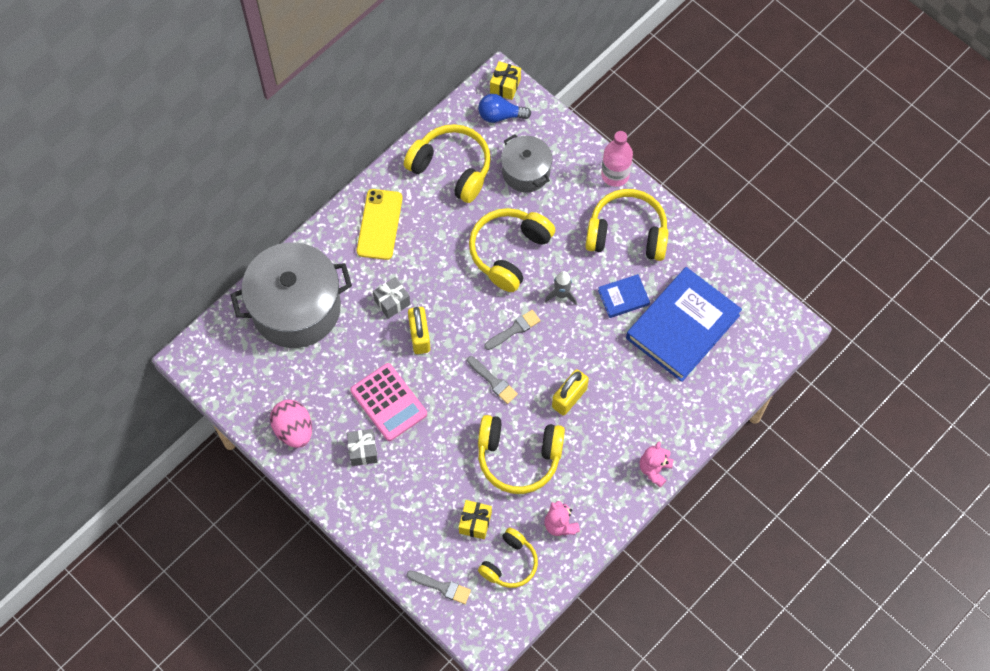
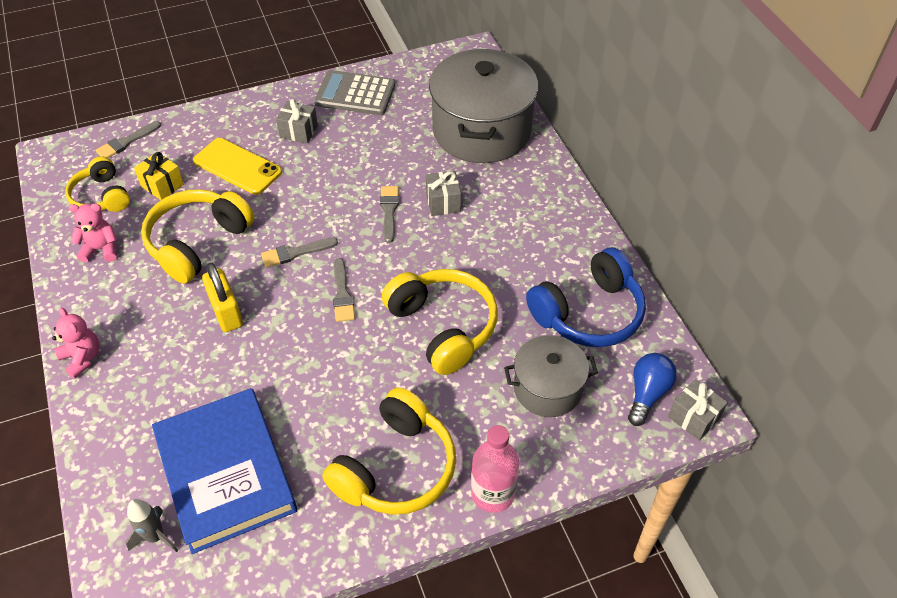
camera: 115 degrees right, 15 degrees down
(294, 430) = (355, 94): pink egg -> grey calculator
(379, 224) = (544, 223): yellow phone -> yellow phone (237, 166)
(388, 402) = (334, 164): pink calculator -> none
(419, 336) = (389, 211): yellow padlock -> grey brush
(452, 168) = (588, 313): yellow headphones -> blue headphones
(505, 86) = (693, 417): yellow gift -> grey gift
(561, 295) = (356, 357): grey rocket -> grey rocket (155, 537)
(623, 297) = (310, 422): blue book -> none

